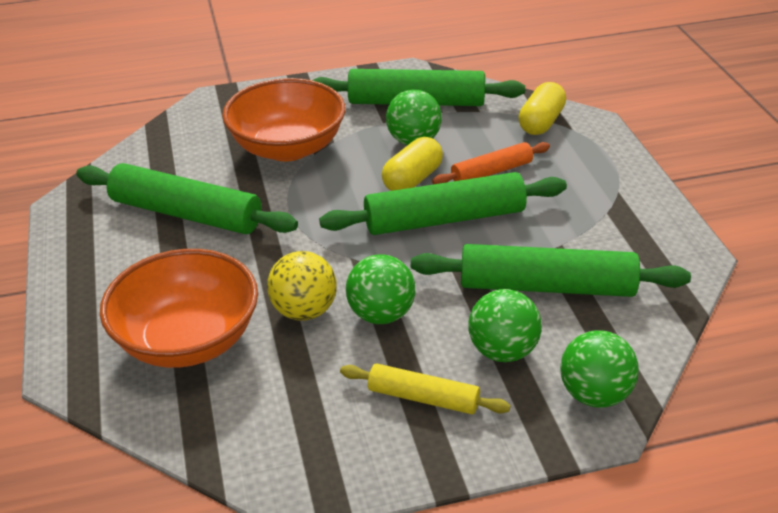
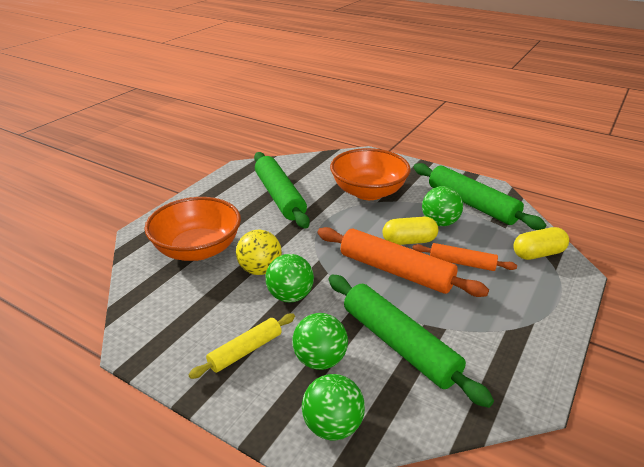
camera: 45 degrees right, 5 degrees down
(423, 397) = (245, 351): yellow rolling pin -> yellow rolling pin turned 75 degrees clockwise
(444, 219) = (395, 271): green rolling pin -> orange rolling pin

